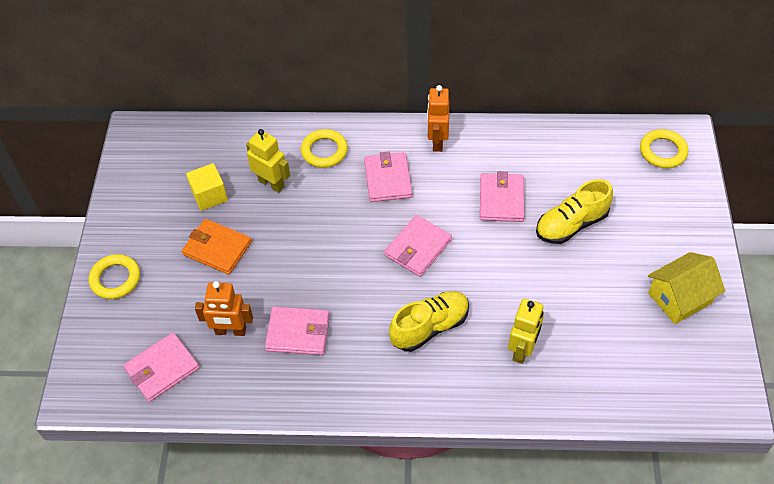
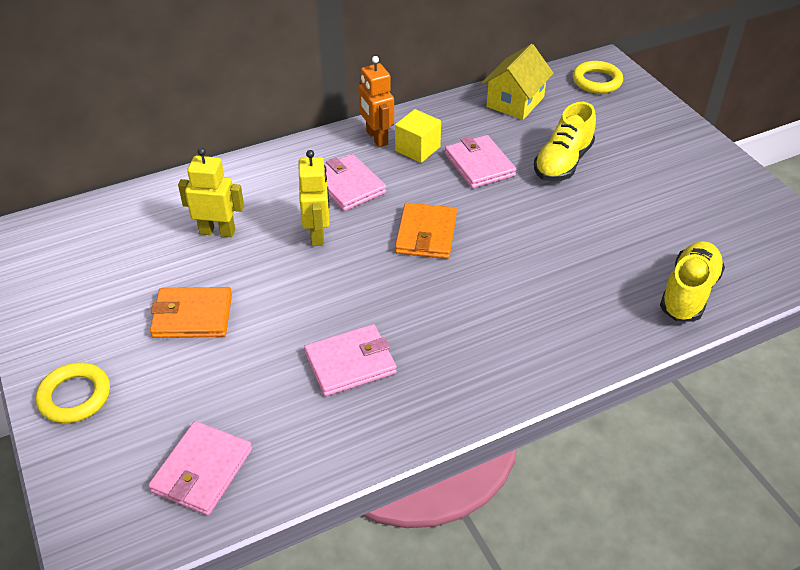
camera: 30 degrees left, 10 degrees down
(209, 195) = (148, 268): yellow cube -> yellow cube (417, 149)
(230, 331) = (266, 393): orange robot -> none
(324, 151) = (259, 183): yellow ring -> none
(418, 248) = (426, 234): pink wallet -> orange wallet
(430, 327) = (494, 301): yellow shoe -> yellow shoe (688, 293)
(522, 350) = (604, 284): yellow robot -> yellow robot (317, 234)
(679, 298) = (709, 187): yellow house -> yellow house (515, 102)

